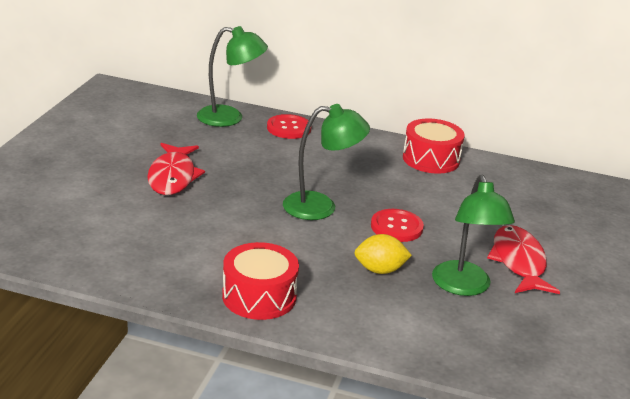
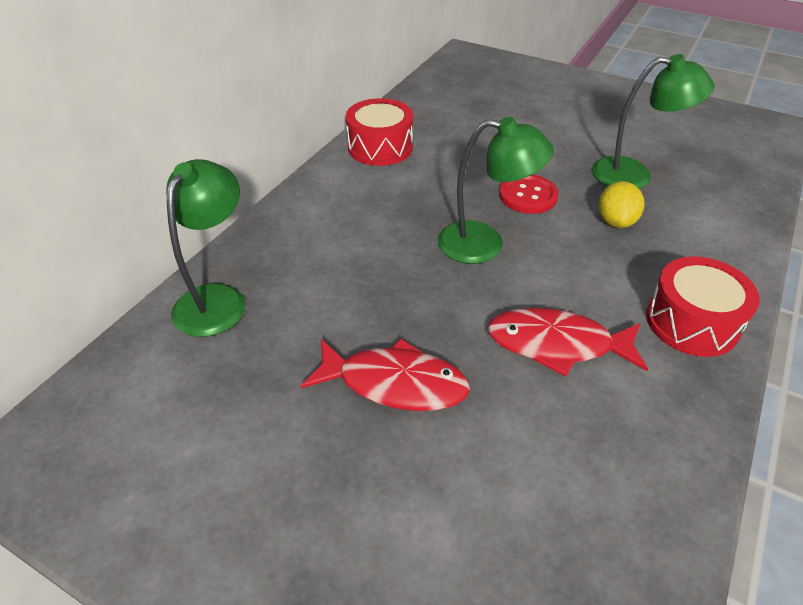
camera: 75 degrees left, 15 degrees up
(289, 128) = (271, 243): red button -> none
(321, 207) = (485, 244): green lamp -> green lamp turned 90 degrees clockwise
(518, 262) = (584, 137): red fish -> red fish (557, 344)

